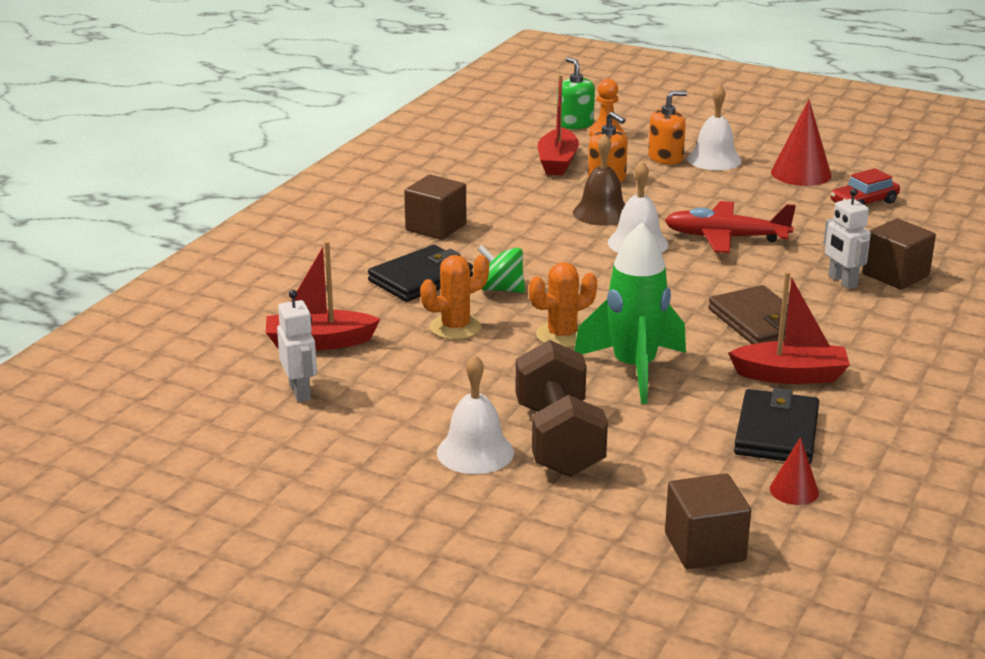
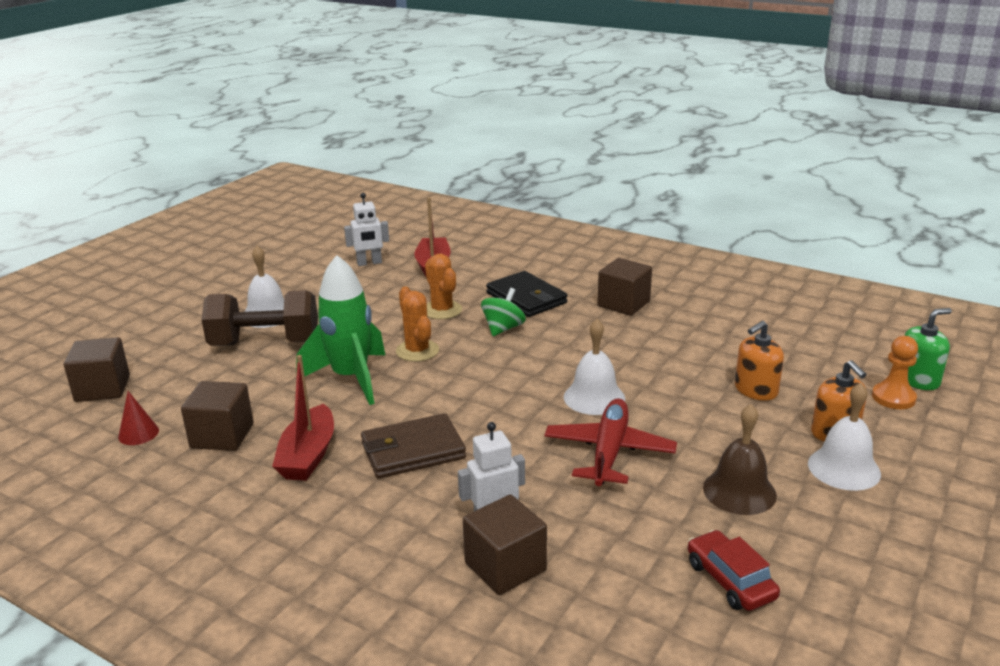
camera: 95 degrees right, 0 degrees up
(557, 162) = (794, 364): red boat -> none
(601, 213) = (665, 382): brown bell -> brown bell (739, 491)
(776, 432) = (222, 436): black wallet -> brown cube
(801, 173) = (820, 536): red cone -> none

